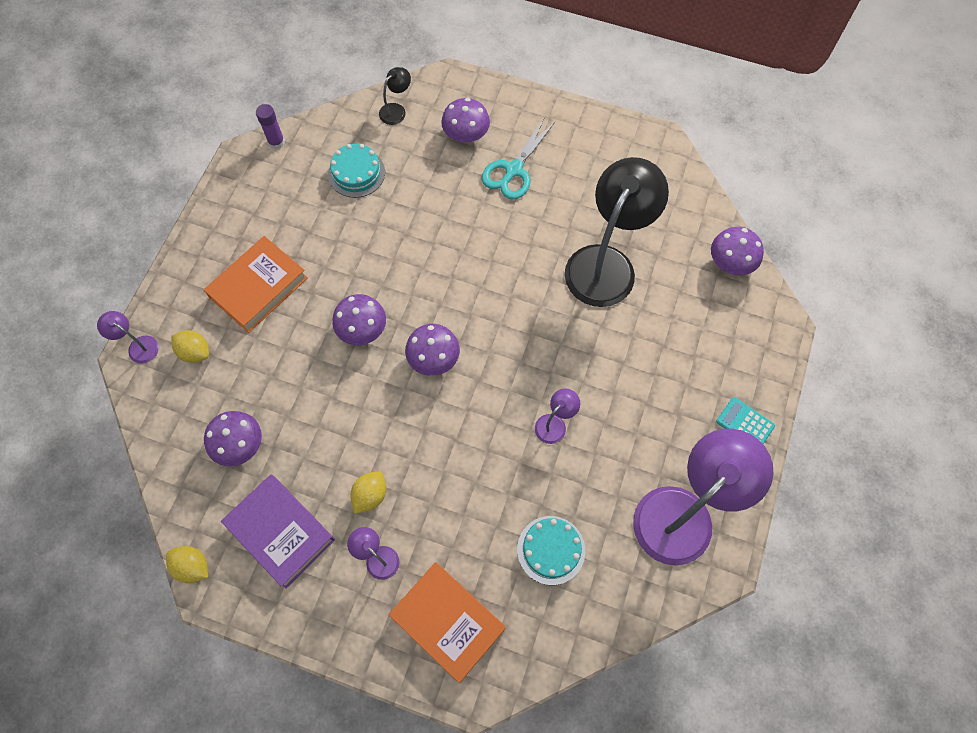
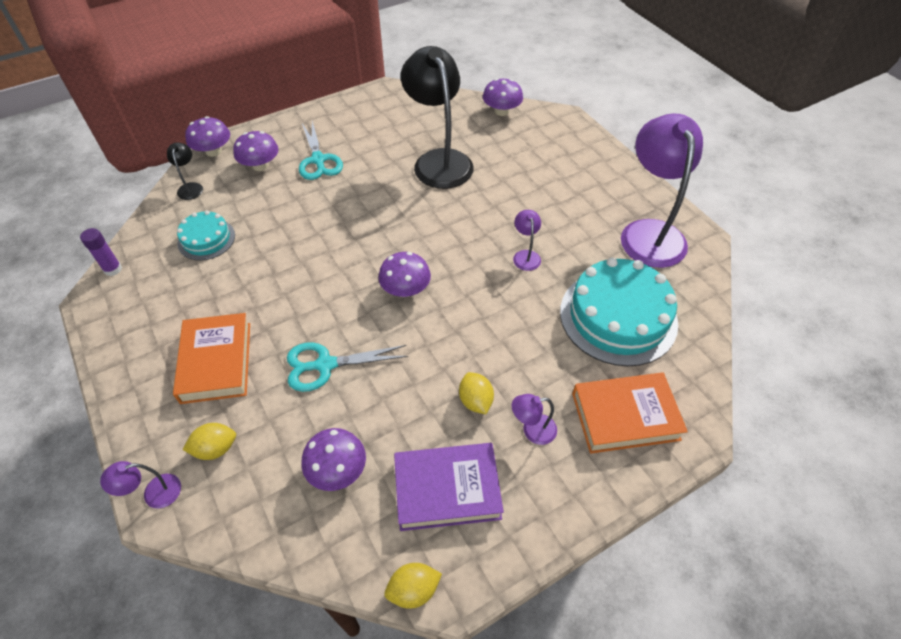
camera: 50 degrees left, 15 degrees down
(315, 362) = (325, 365): none -> turquoise scissors
(362, 329) = (333, 316): purple mushroom -> purple mushroom (213, 151)
(551, 550) = (618, 316): turquoise cake -> turquoise cake, size x1.88
(745, 423) = (613, 169): turquoise calculator -> none

